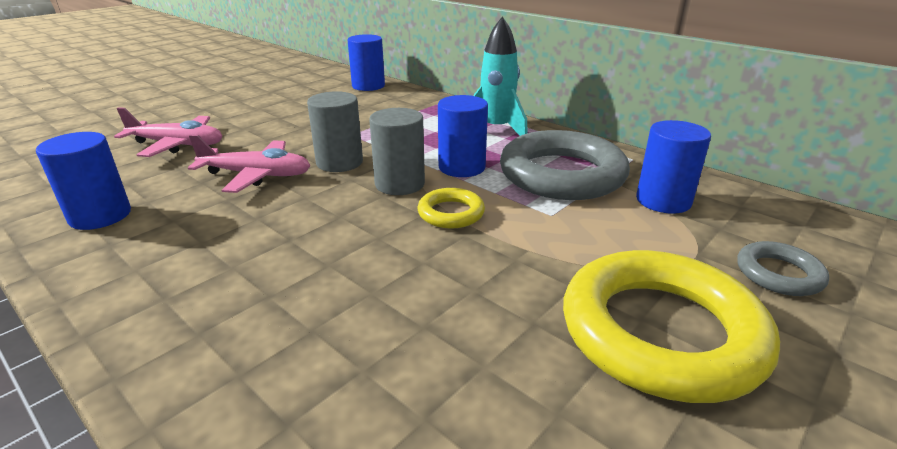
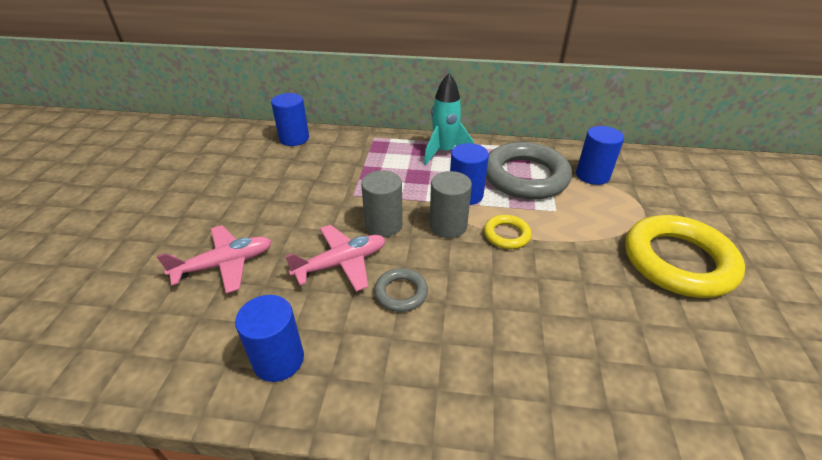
camera: 35 degrees left, 10 degrees up
(778, 274) = (681, 202): grey ring -> grey ring (401, 293)

